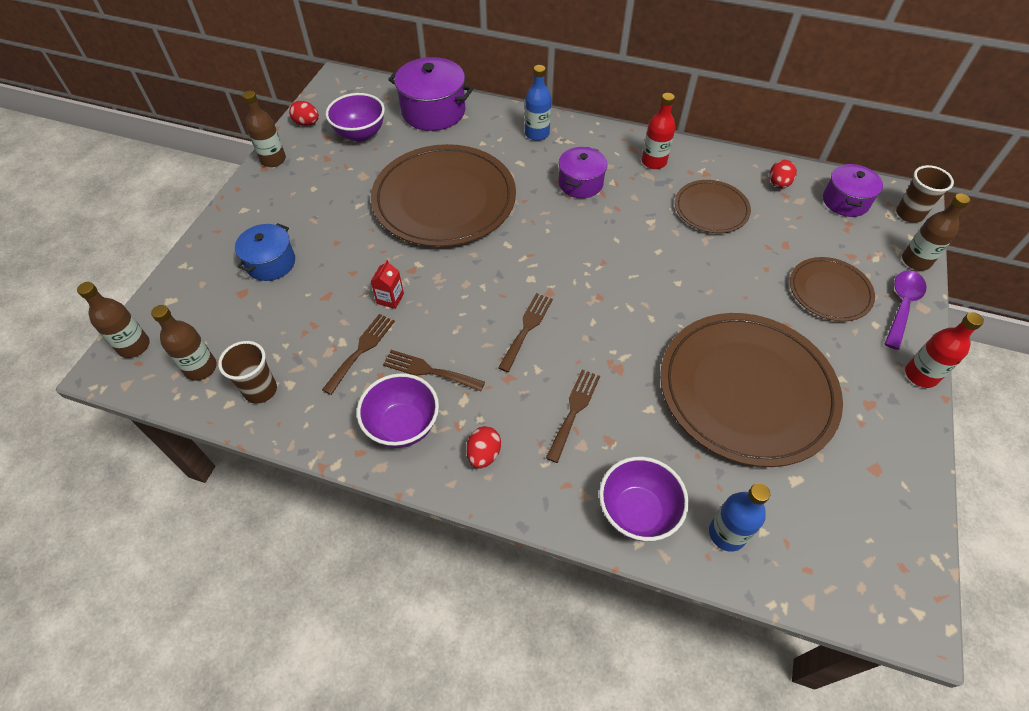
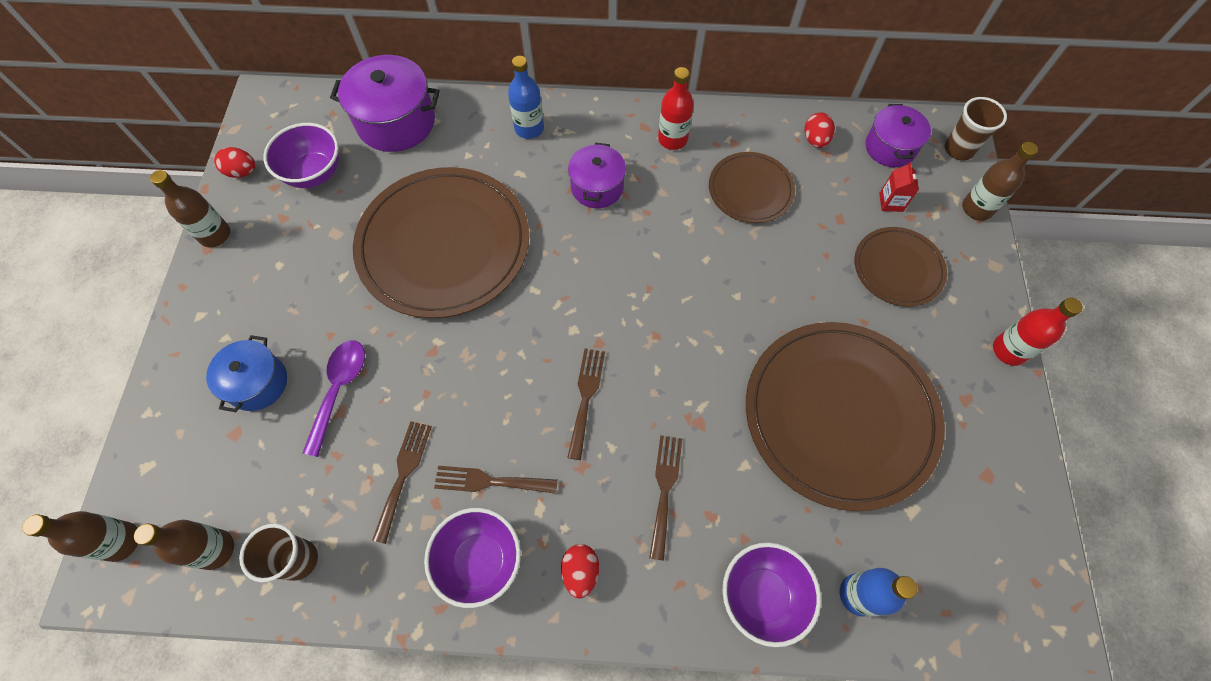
camera: 15 degrees left, 10 degrees up
(390, 298) = (417, 397): red carton -> red carton (891, 202)
(901, 306) = (973, 269): purple spoon -> purple spoon (339, 390)

